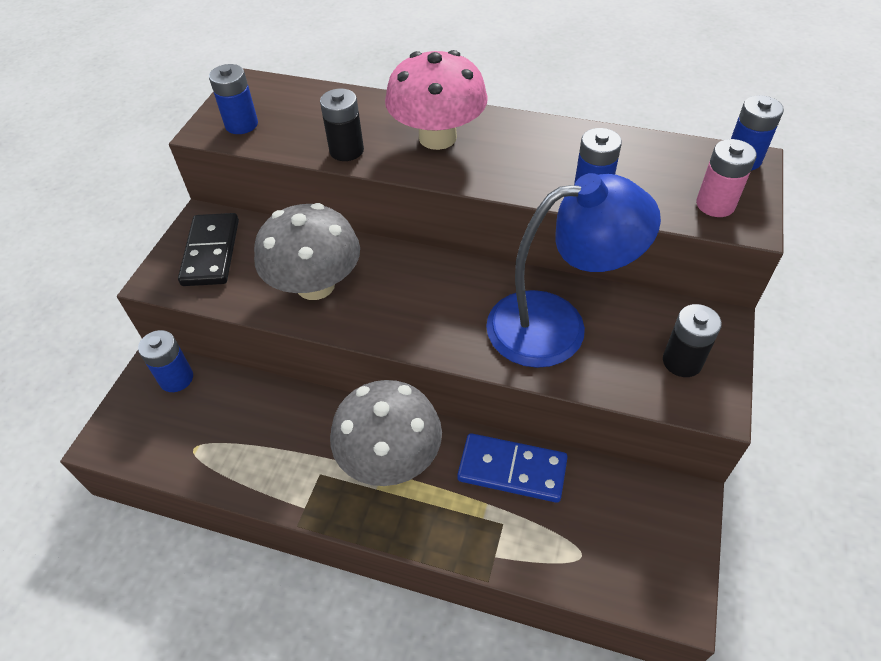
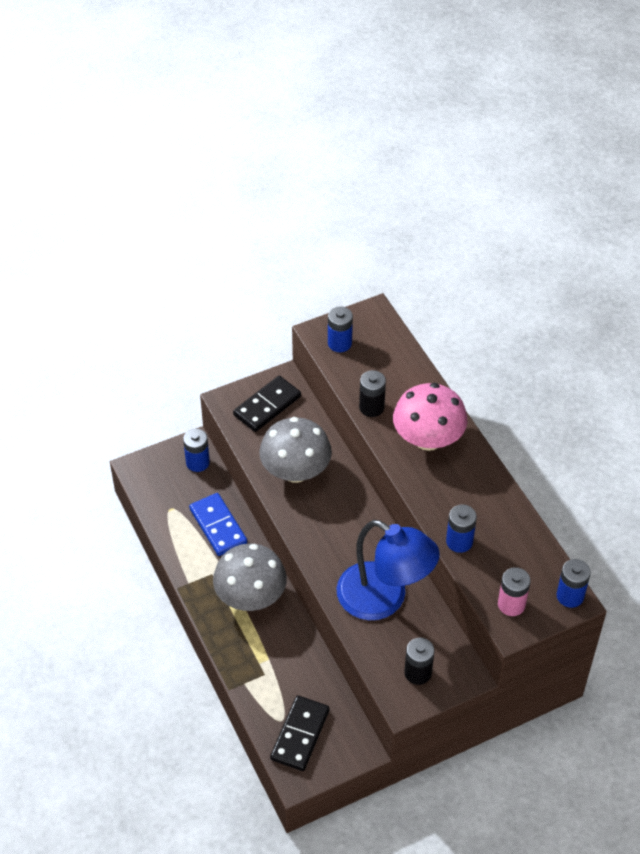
camera: 45 degrees right, 0 degrees up
(512, 470) = (299, 656): blue domino -> blue domino (218, 526)
(618, 550) = (300, 734): none -> black domino

